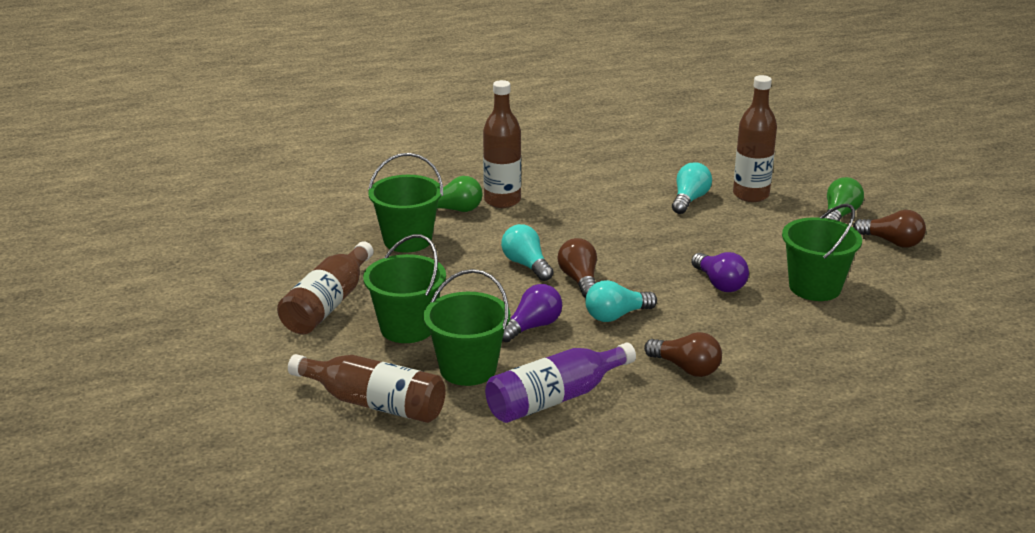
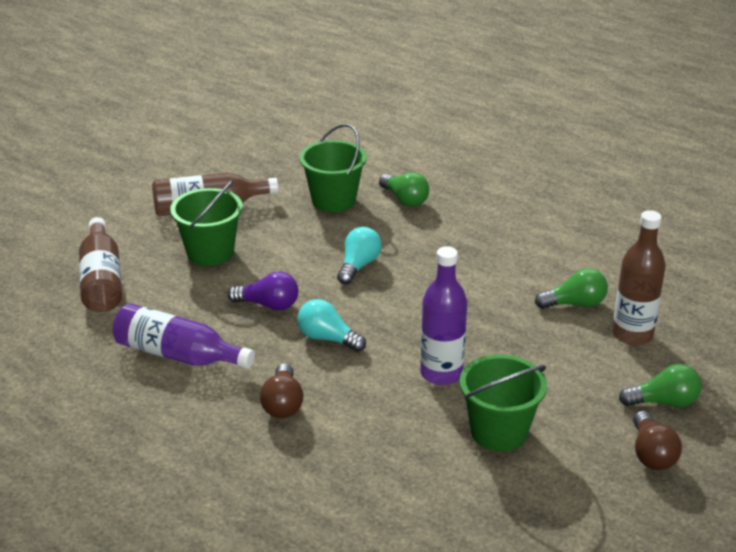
camera: 55 degrees right, 5 degrees up
(468, 369) = (181, 300): green bucket -> none
(502, 201) = (447, 214): brown bottle -> none
(580, 280) = (363, 300): brown light bulb -> none
(689, 200) = (574, 304): turquoise light bulb -> green light bulb
(719, 283) = (441, 373): purple light bulb -> purple bottle

